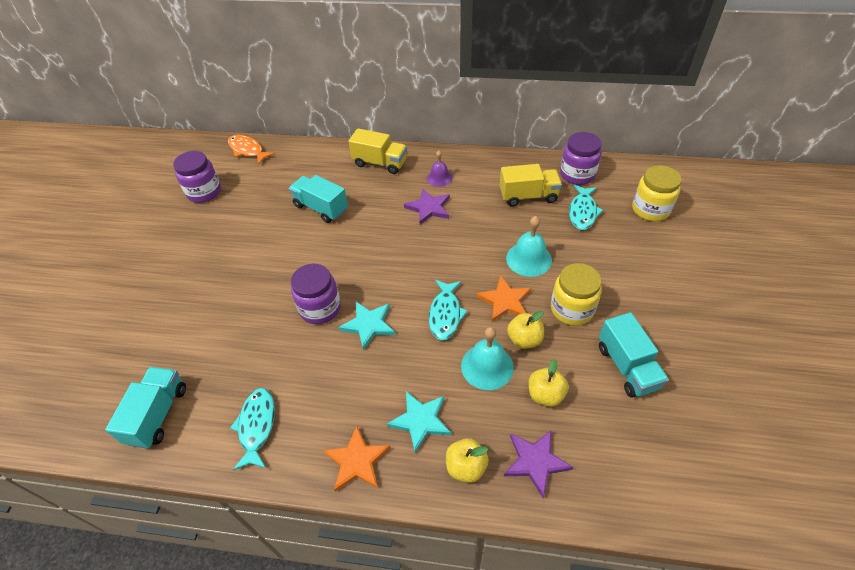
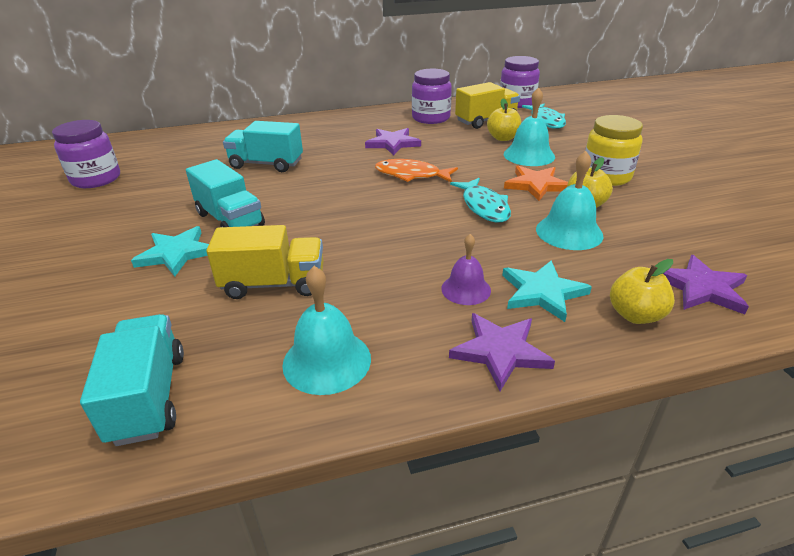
camera: 25 degrees left, 15 degrees down
(247, 150) = (138, 141): orange fish -> orange fish (411, 175)
(257, 426) = (327, 361): turquoise fish -> turquoise bell
(320, 308) = (329, 235): purple jar -> purple jar (431, 118)
(357, 461) = (500, 351): orange star -> purple star
(369, 325) = (403, 233): turquoise star -> turquoise star (176, 253)
(380, 163) = (311, 126): yellow truck -> yellow truck (274, 284)
(439, 178) = (385, 124): purple bell -> purple bell (466, 289)
(545, 394) = (650, 236): yellow apple -> yellow apple (503, 138)
(627, 367) = (700, 200): turquoise truck -> turquoise truck (230, 220)
(650, 209) = (602, 110): yellow jar -> none

